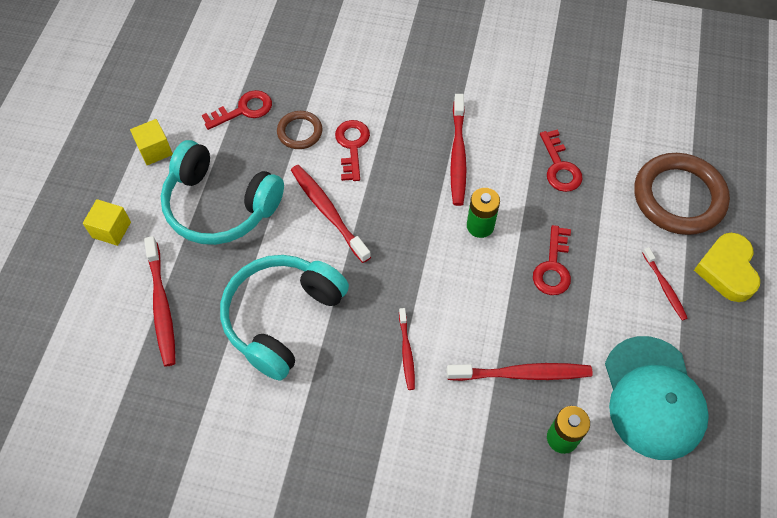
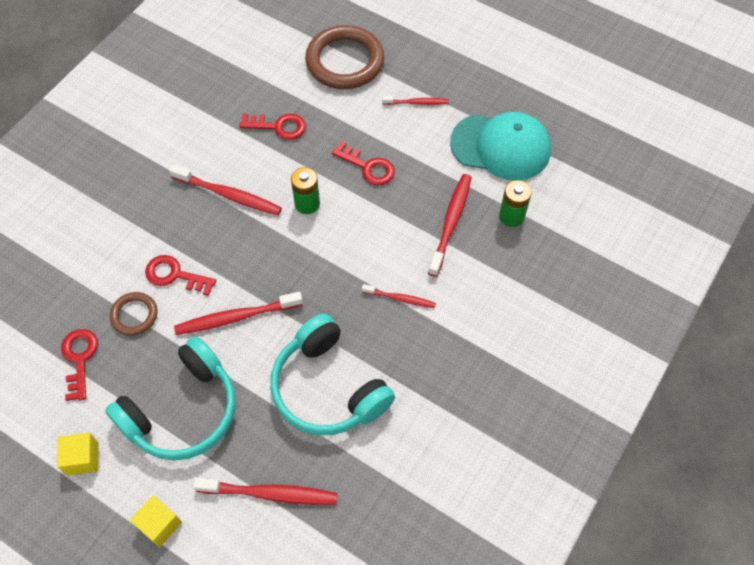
camera: 70 degrees left, 0 degrees up
(727, 270) = (419, 59): yellow heart -> none

